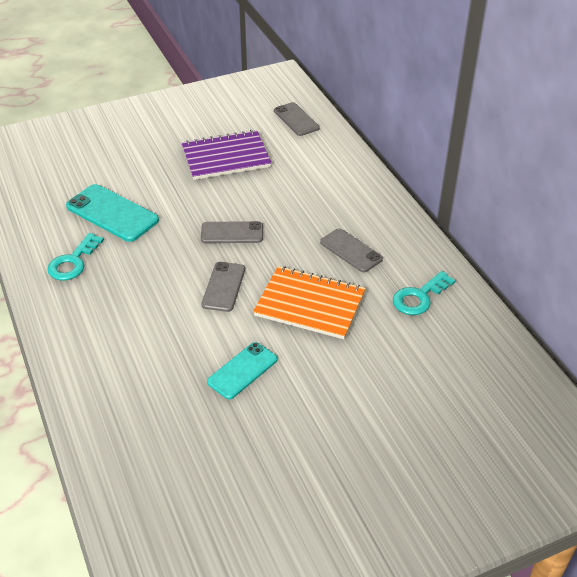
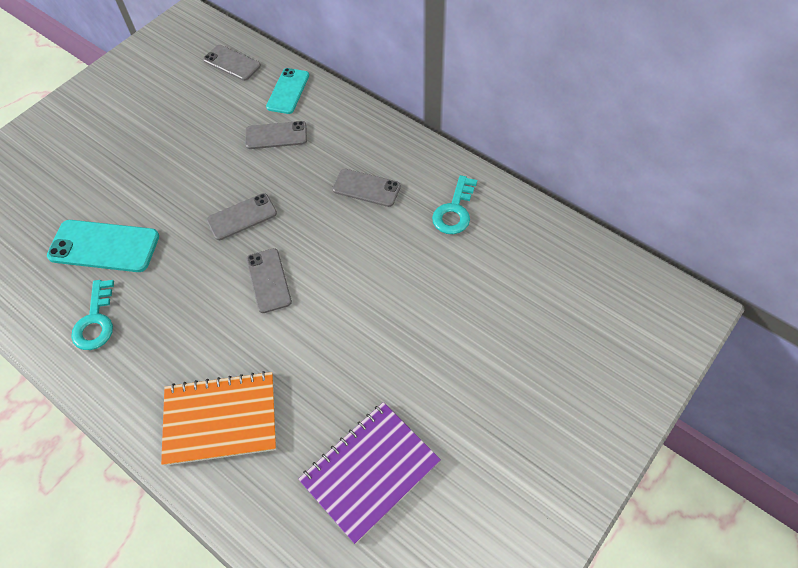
camera: 25 degrees left, 15 degrees up
(226, 157) = (185, 133): purple notebook -> purple notebook (370, 471)
(242, 371) = (340, 363): turquoise phone -> turquoise phone (288, 91)
(298, 184) = (276, 135): none -> grey phone
(310, 304) = (361, 263): orange notebook -> orange notebook (220, 419)

